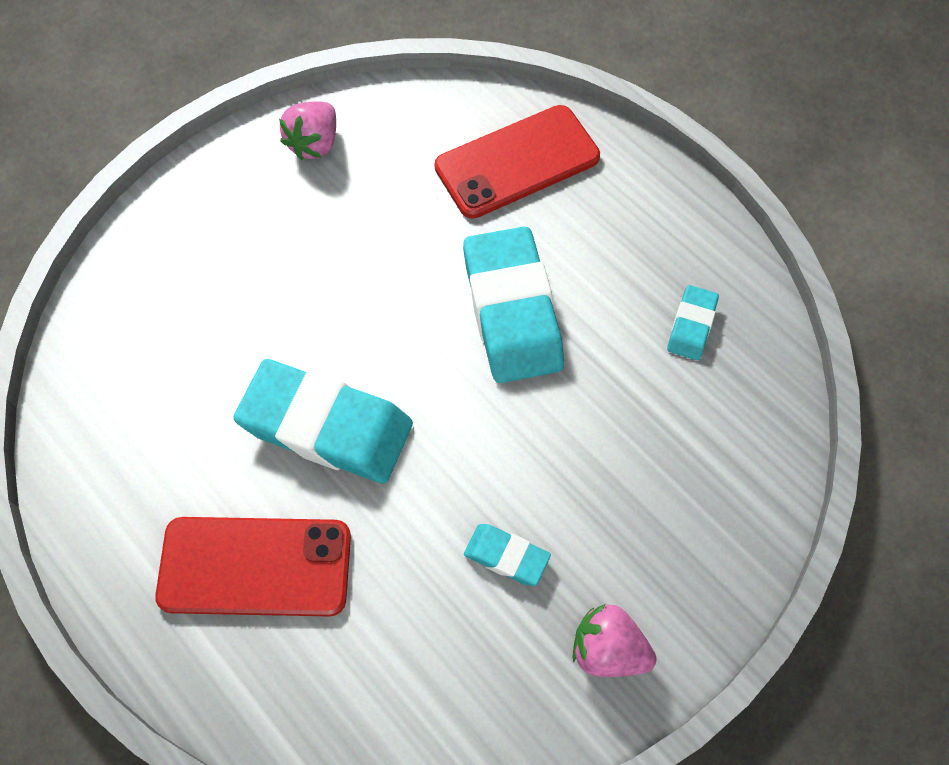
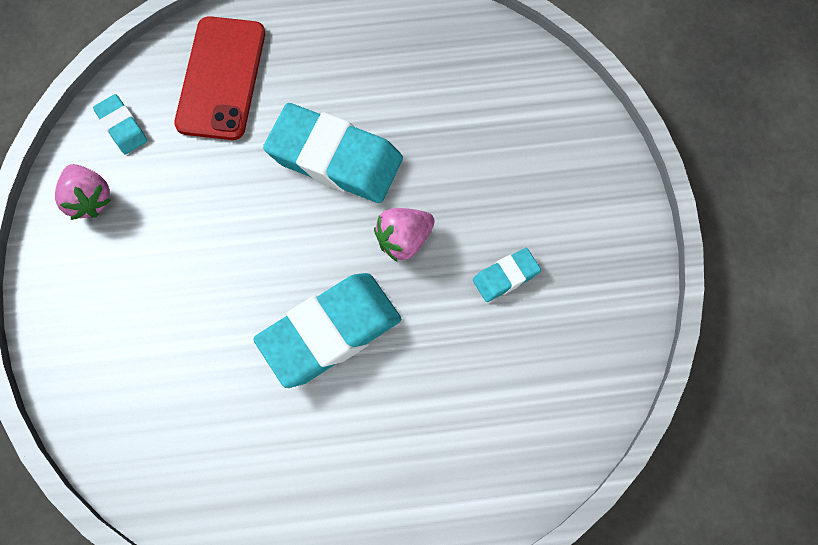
camera: 55 degrees left, 5 degrees up
(255, 567) = (400, 442): red phone -> none
(608, 650) = (606, 257): pink strawberry -> pink strawberry (403, 240)
(691, 325) = (430, 61): turquoise eraser -> turquoise eraser (122, 127)

